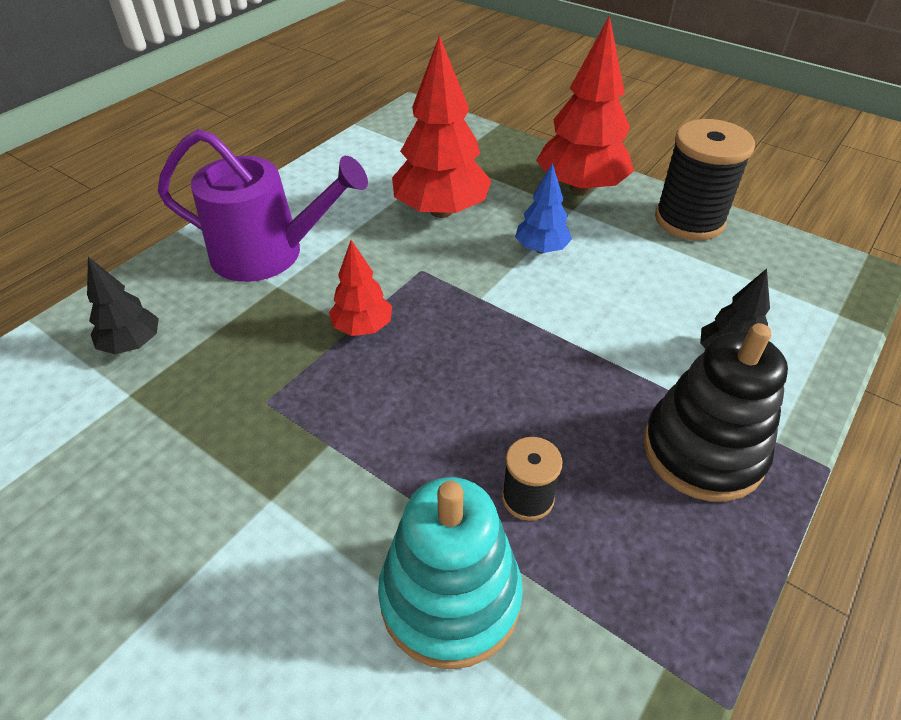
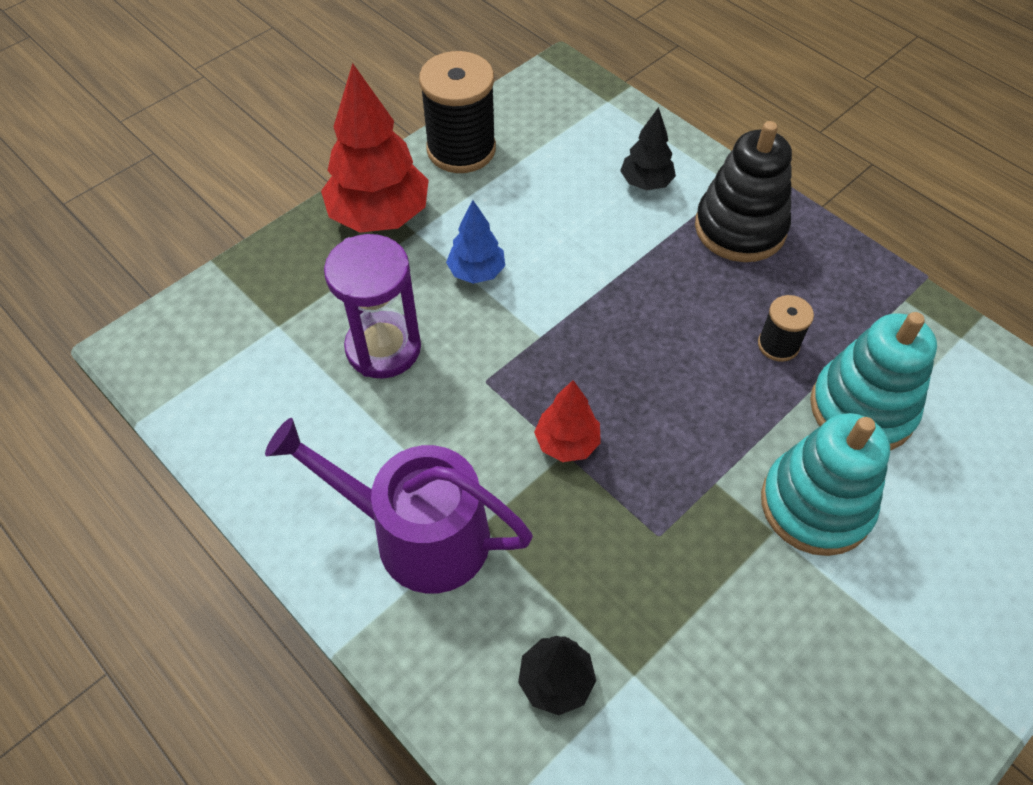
camera: 80 degrees left, 10 degrees up
(268, 253) = (418, 535): purple watering can -> purple watering can turned 90 degrees counterclockwise
(304, 541) = (816, 505): none -> turquoise stacking toy
(441, 211) = (383, 348): red tree -> purple hourglass

